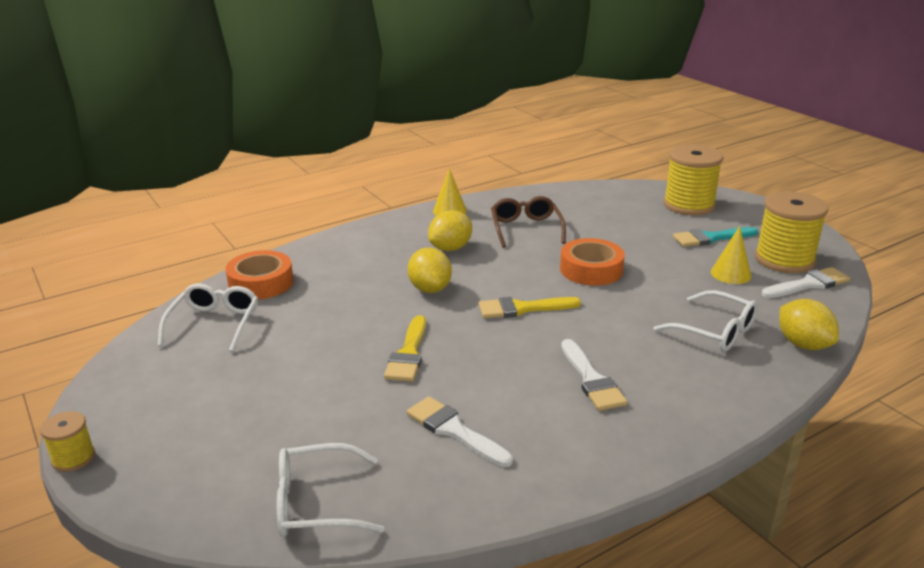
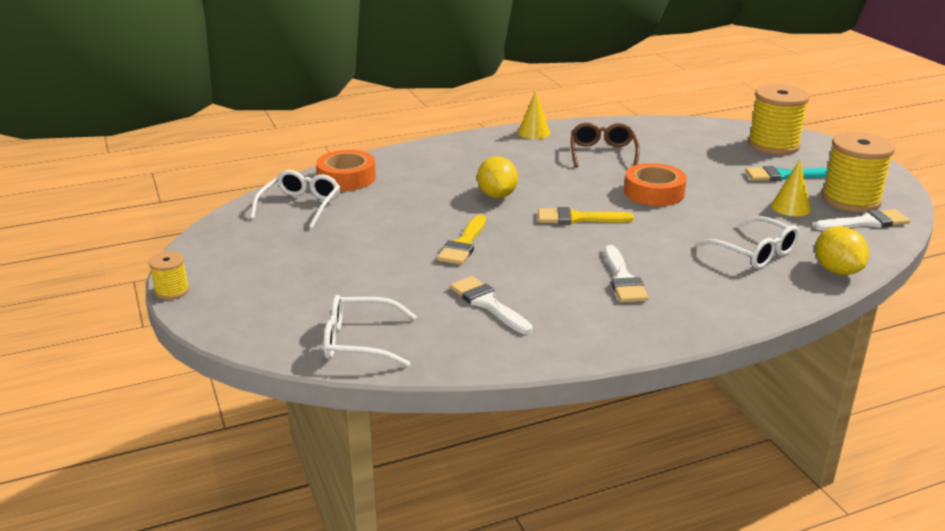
camera: 10 degrees right, 0 degrees up
(450, 248) = (525, 164): yellow lemon -> none

